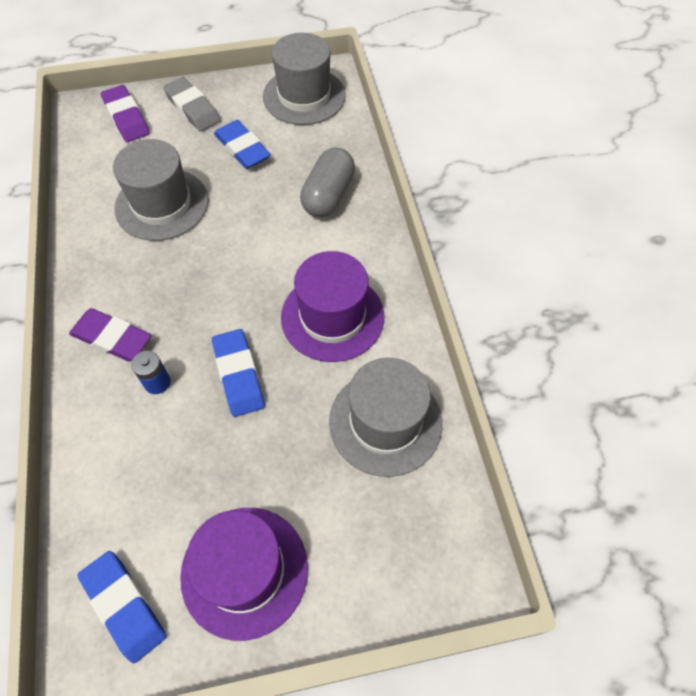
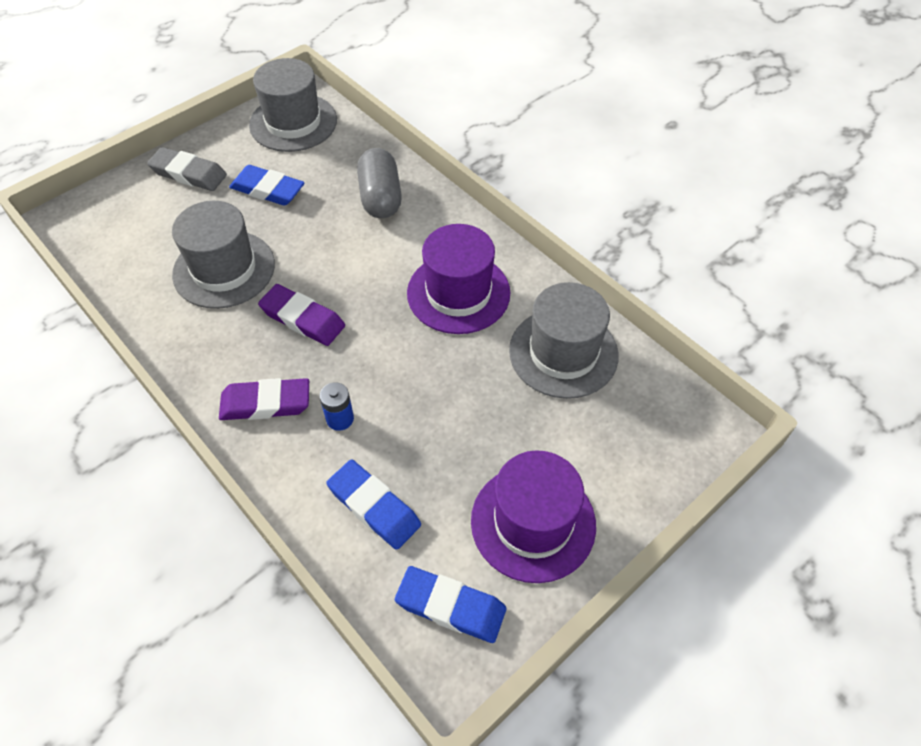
camera: 30 degrees left, 5 degrees down
(126, 118) = (124, 208): purple eraser -> purple eraser (302, 319)
(238, 375) = (411, 377): blue eraser -> blue eraser (374, 507)

